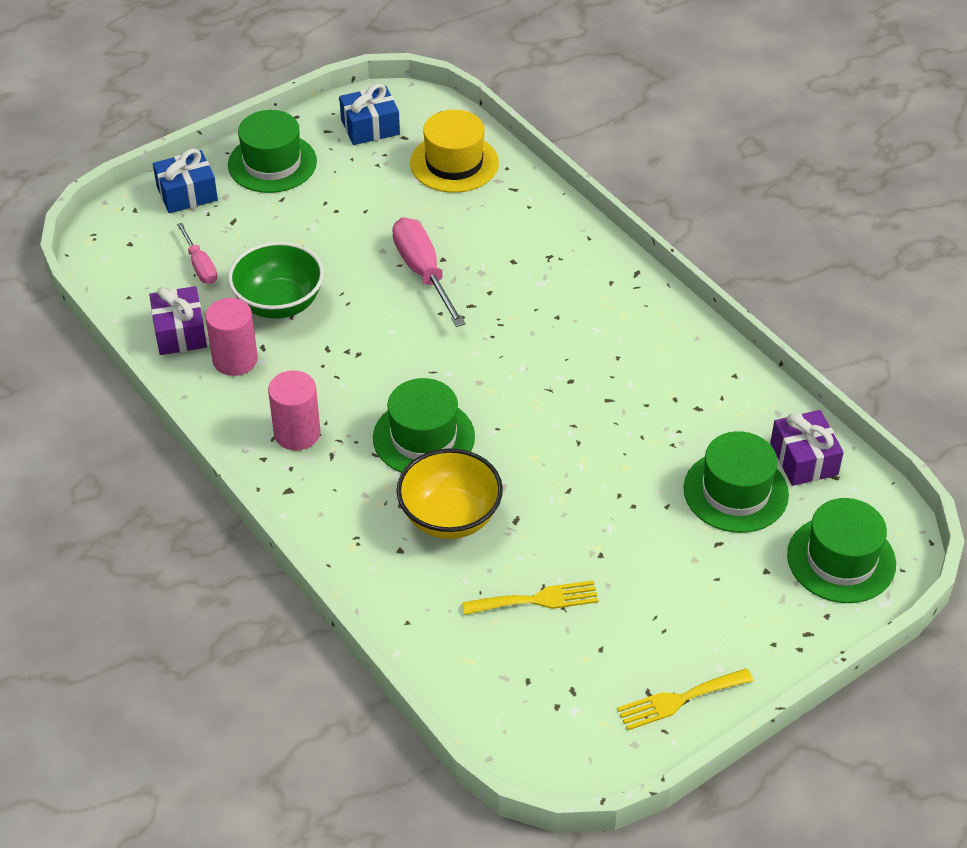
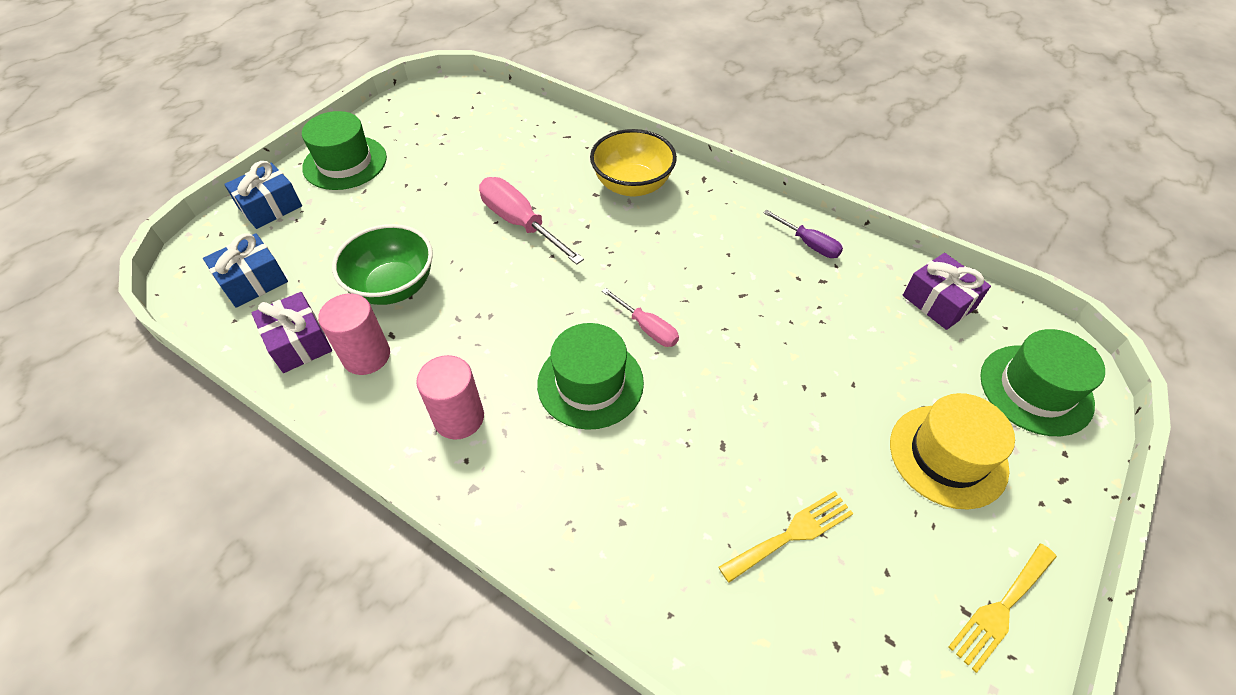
camera: 20 degrees left, 5 degrees up
(200, 266) = (302, 270): pink screwdriver -> pink screwdriver (647, 328)
(370, 127) = (423, 115): blue gift -> blue gift (253, 281)
(450, 517) = (656, 464): yellow bowl -> yellow bowl (632, 185)
(454, 163) = (508, 127): yellow hat -> yellow hat (948, 455)
(707, 369) = (808, 244): none -> purple screwdriver
(735, 491) = (903, 350): green hat -> none

